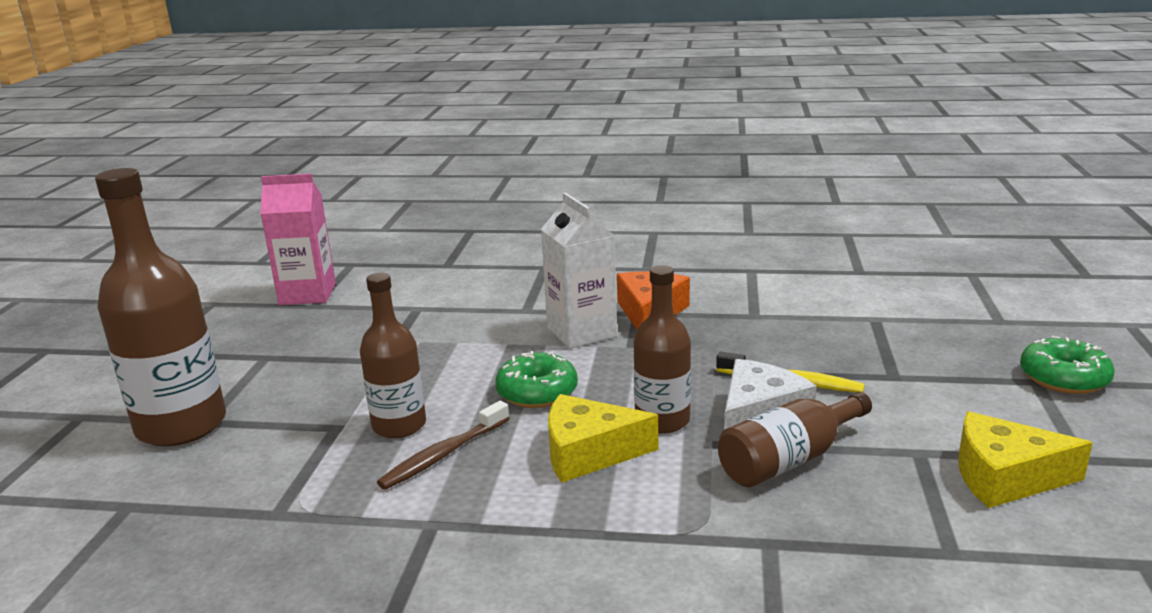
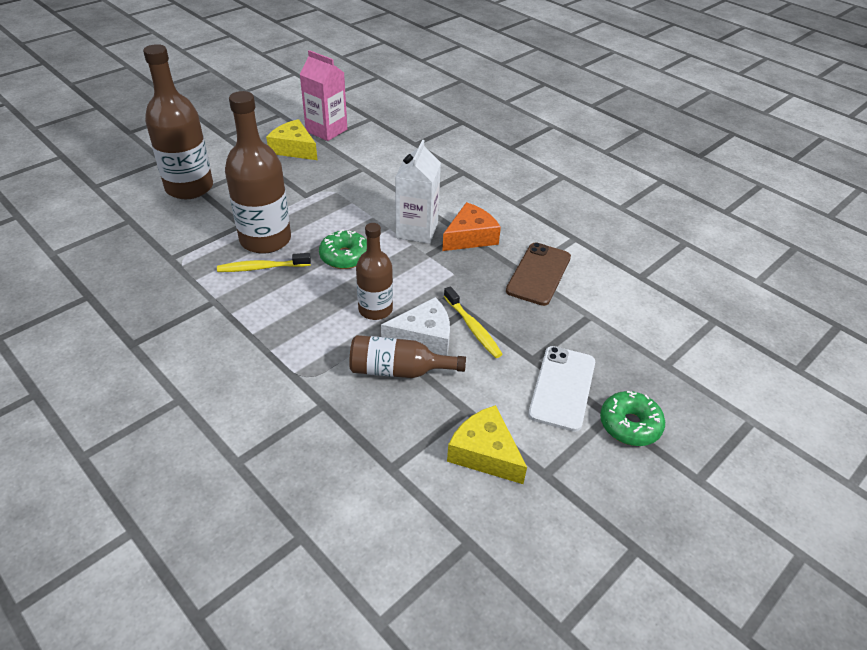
camera: 35 degrees right, 20 degrees up
(399, 425) = (265, 239): brown bottle -> brown bottle, size x1.64
(443, 455) = (262, 268): brown toothbrush -> yellow toothbrush
(588, 452) = (319, 306): yellow cheese -> yellow cheese (294, 149)
(771, 310) = (538, 274): none -> brown phone
(960, 383) = (562, 388): none -> white phone

